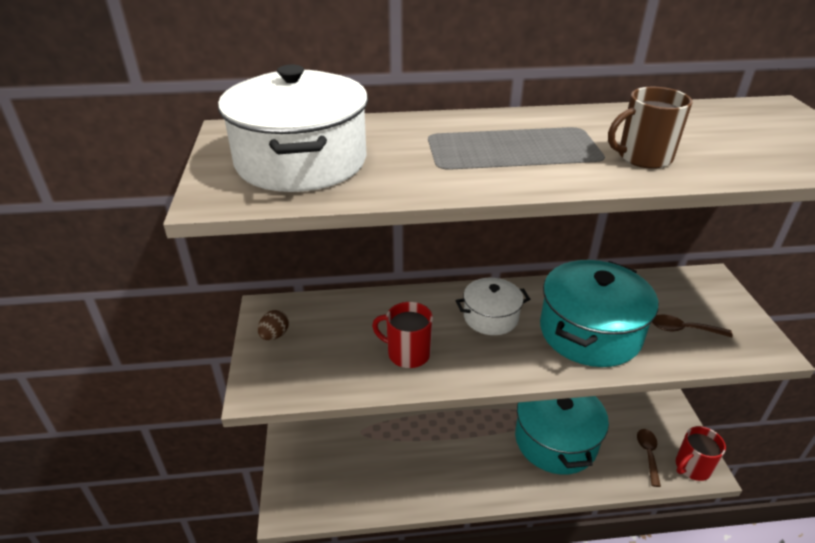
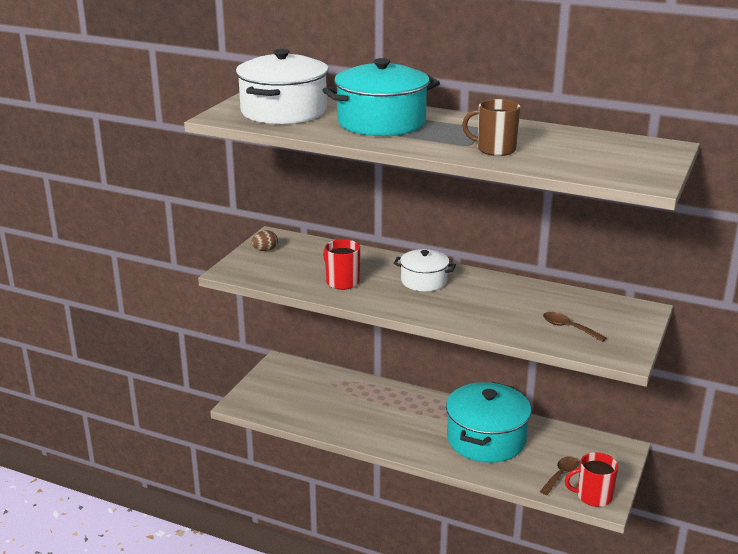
camera: 30 degrees right, 10 degrees down
(590, 332) = (489, 308): turquoise pot -> turquoise pot (381, 122)

